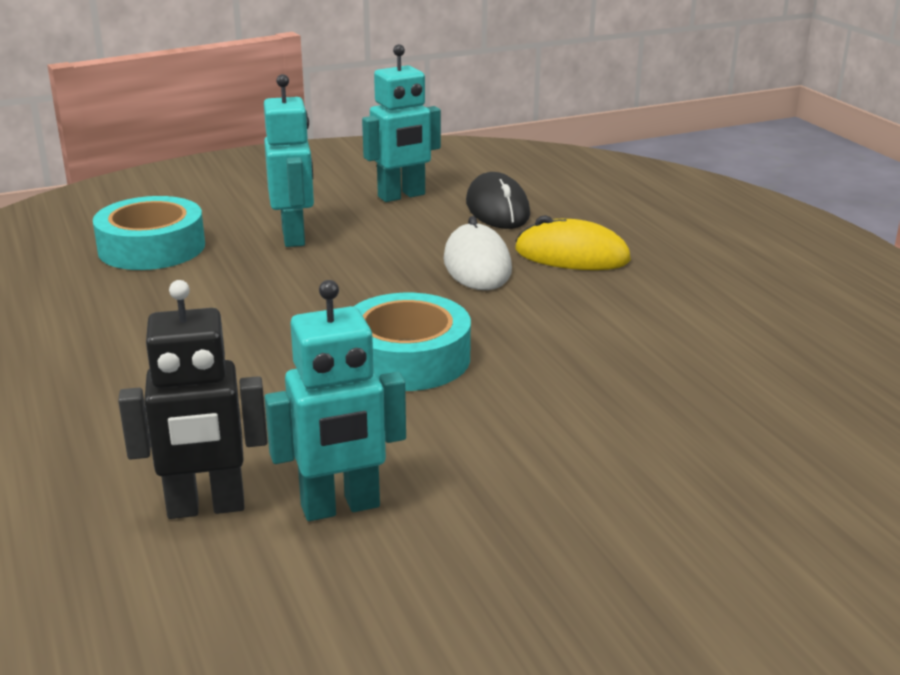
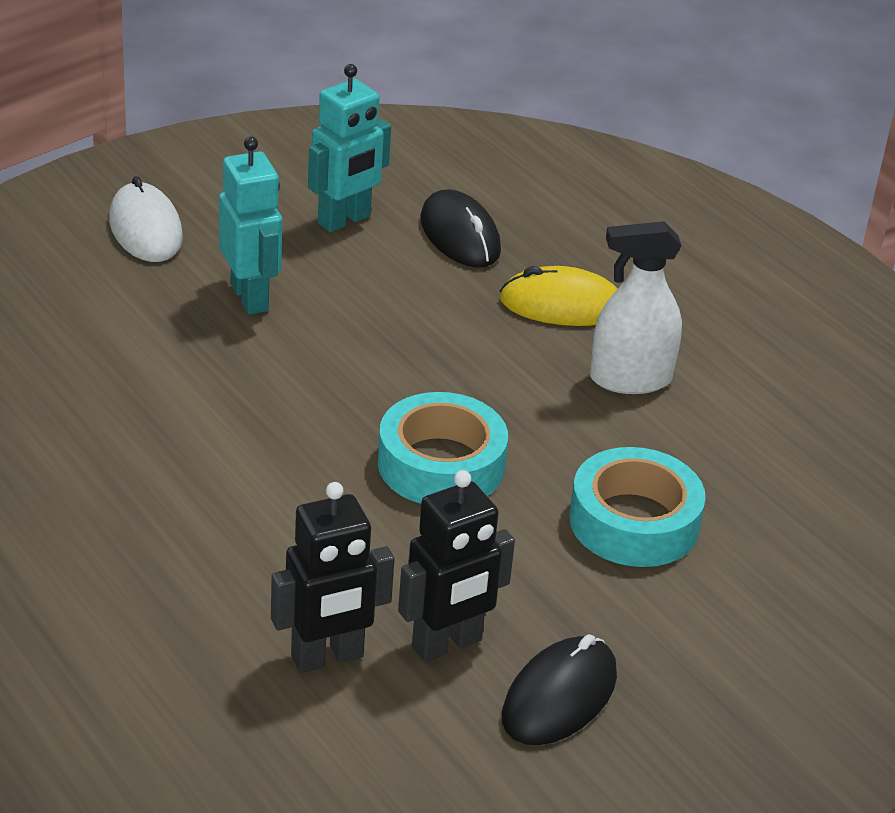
camera: 15 degrees left, 10 degrees up
(151, 247) = (96, 326): turquoise tape -> turquoise tape (634, 522)
(340, 507) = (447, 644): turquoise robot -> black robot
(444, 570) = (559, 696): none -> black mouse
(477, 265) = (466, 327): white mouse -> white mouse (145, 229)
(620, 308) = (630, 379): none -> white spray bottle

